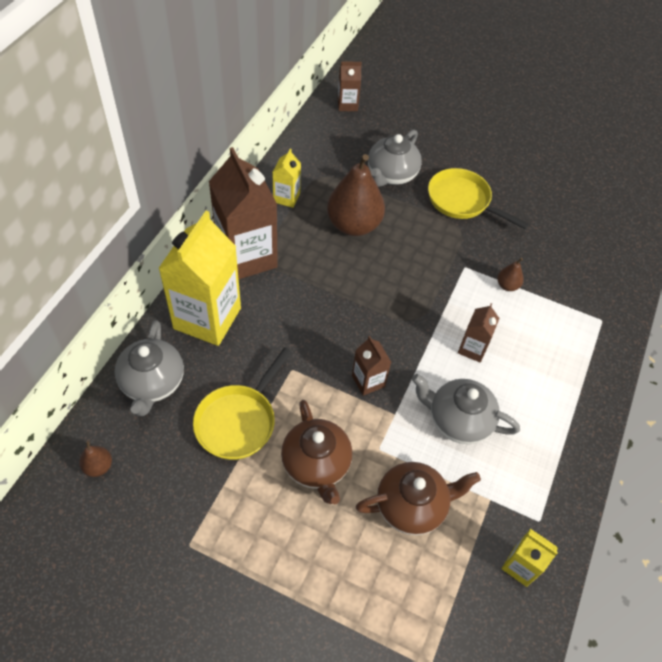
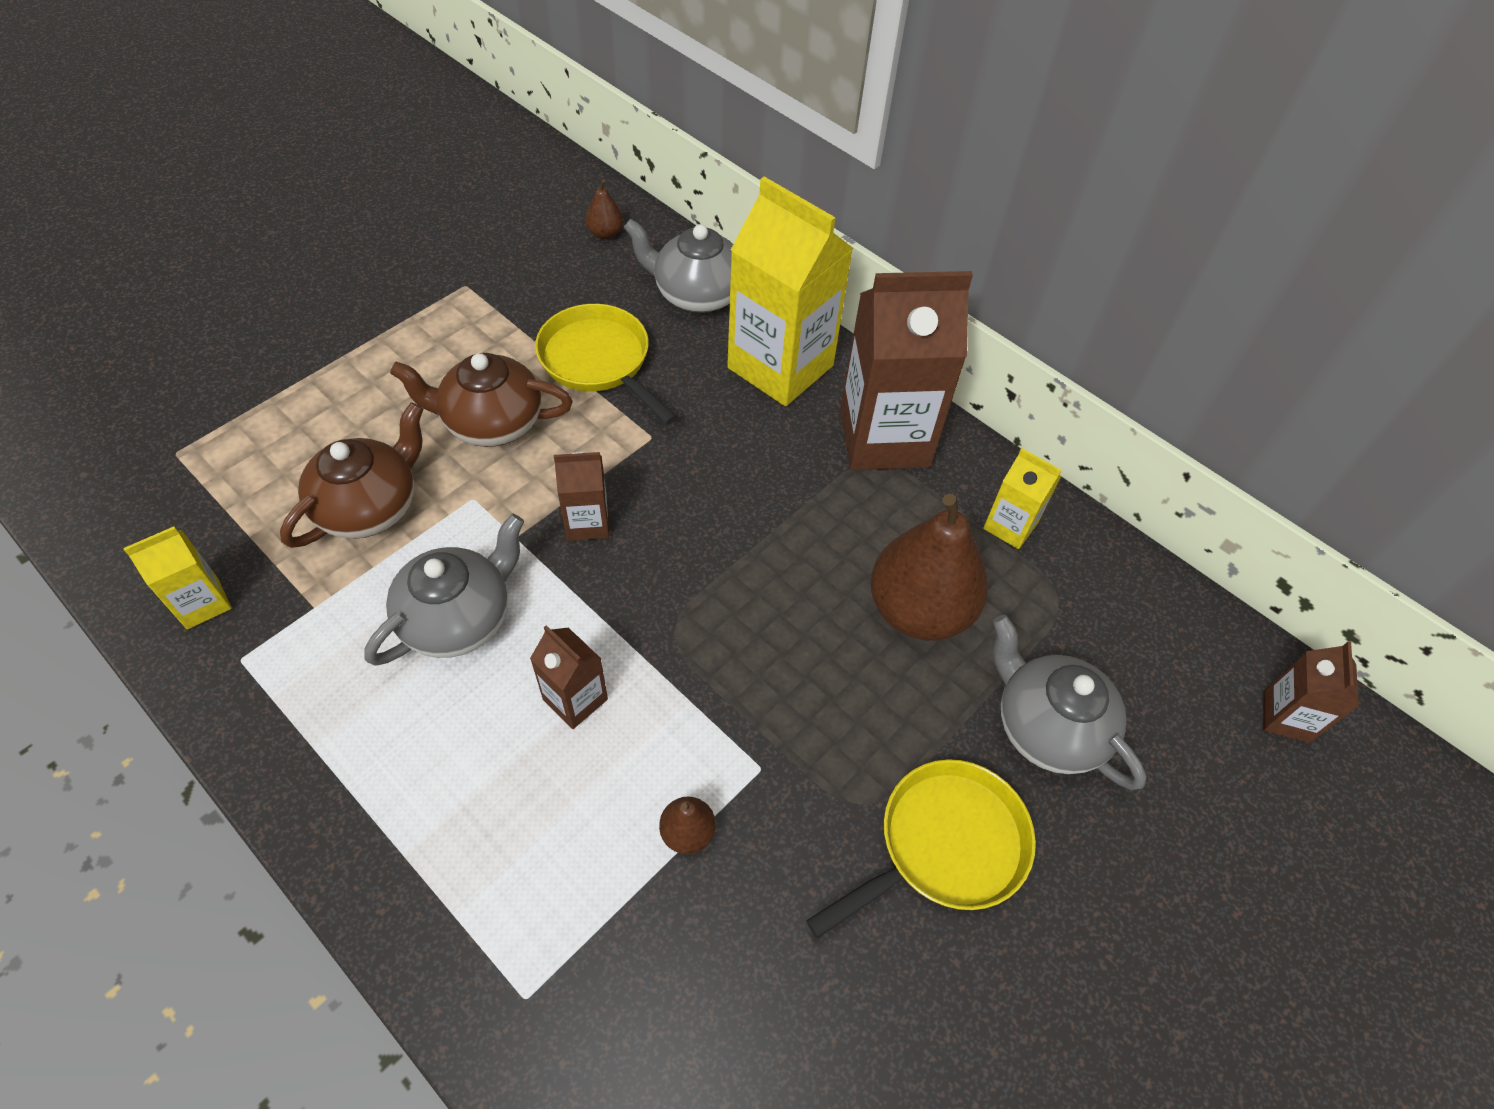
camera: 110 degrees right, 0 degrees up
(412, 506) = (370, 507): brown teapot -> brown teapot turned 150 degrees counterclockwise

